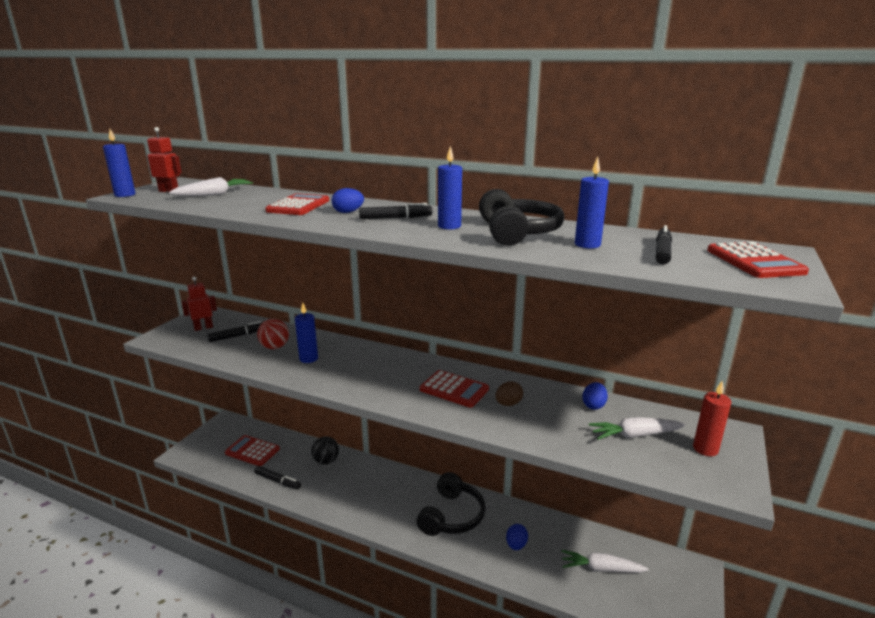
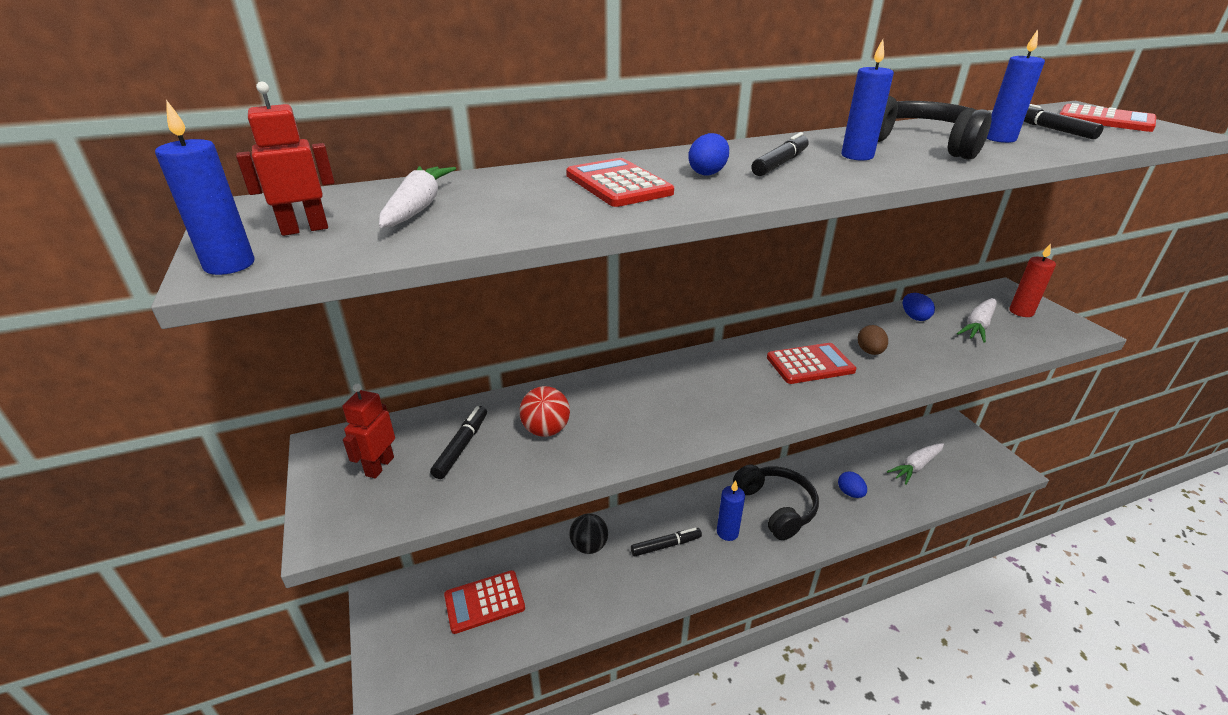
camera: 45 degrees left, 10 degrees up
(278, 481) = (573, 609): black marker -> black marker (666, 545)
(308, 359) = (617, 419): blue candle -> blue candle (727, 532)

